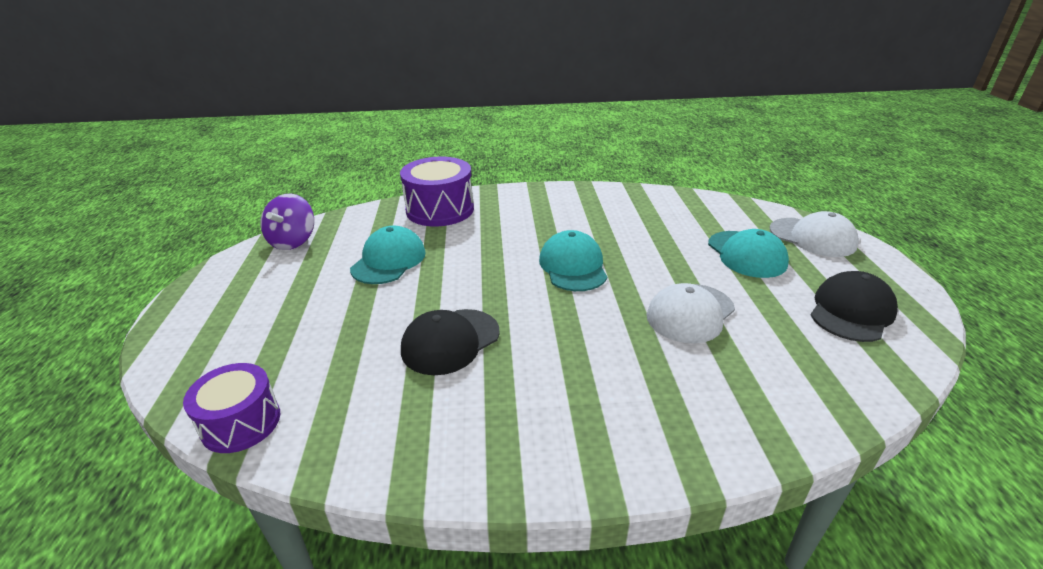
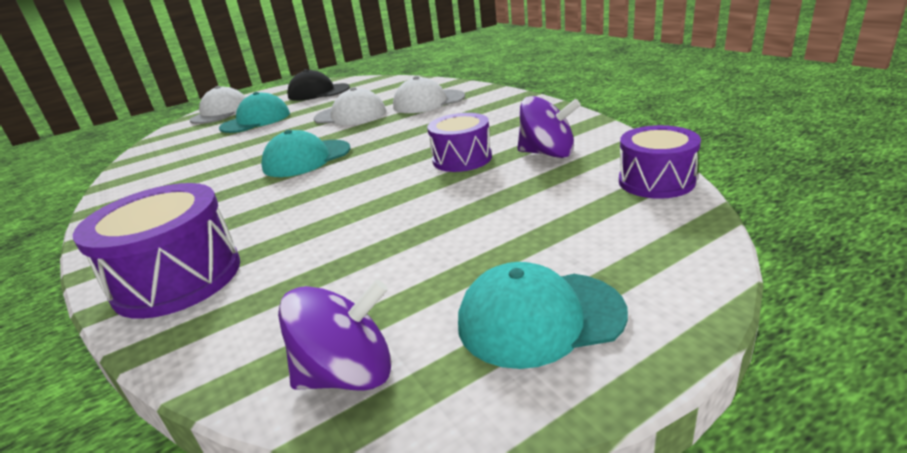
camera: 115 degrees left, 5 degrees down
(383, 395) = (548, 153): none -> purple spinning top
(389, 260) = (354, 245): turquoise cap -> turquoise cap (540, 318)
(450, 341) = (462, 159): black cap -> purple drum
(680, 386) = (428, 102): none -> white cap

